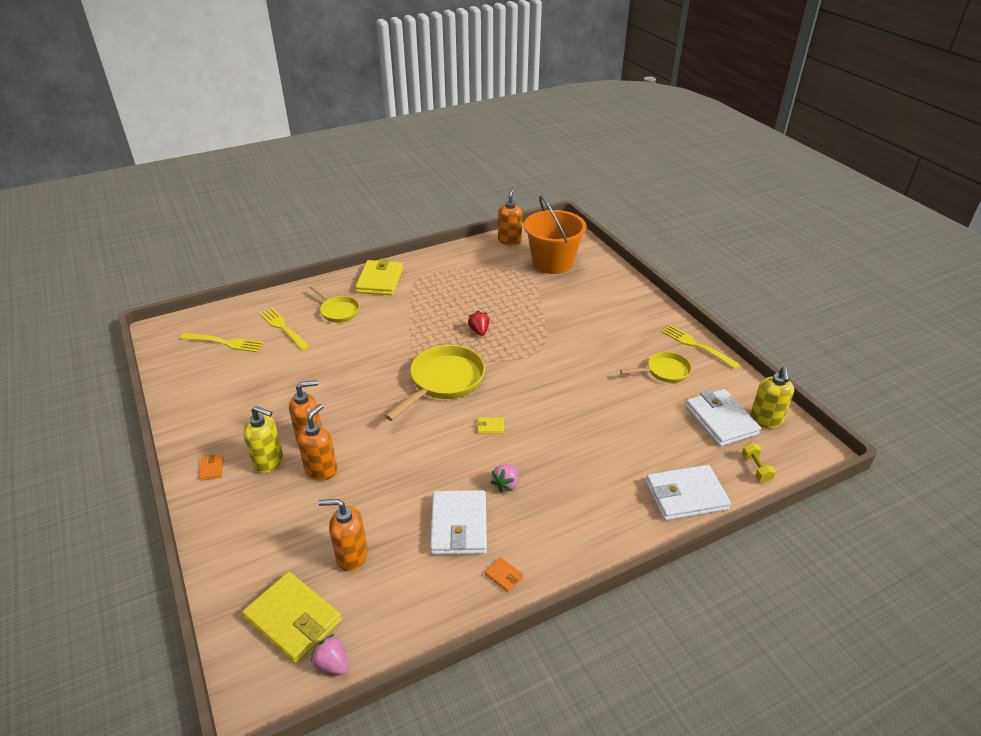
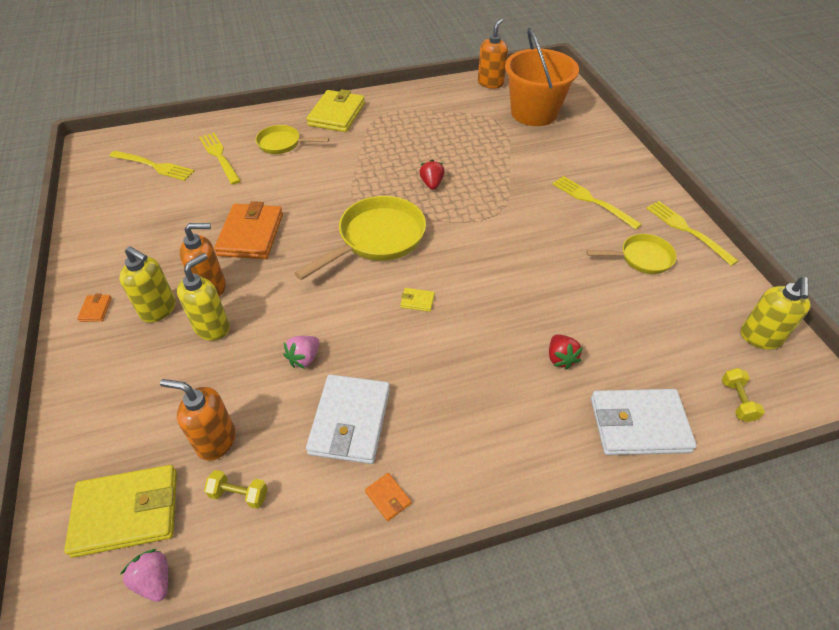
camera: 10 degrees right, 10 degrees up
(293, 619) = (127, 512): yellow wallet -> yellow wallet turned 60 degrees counterclockwise
(321, 470) = (212, 327): orange soap dispenser -> yellow soap dispenser
(332, 391) = (251, 234): none -> orange wallet
(338, 311) = (282, 144): yellow pan -> yellow pan turned 135 degrees clockwise
(383, 592) = (239, 494): none -> yellow dumbbell
(506, 484) = (418, 376): pink strawberry -> pink strawberry (304, 358)
(616, 331) = (592, 201): none -> yellow fork
(616, 455) = (560, 358): none -> red strawberry
(721, 420) = (702, 330): white wallet -> none

